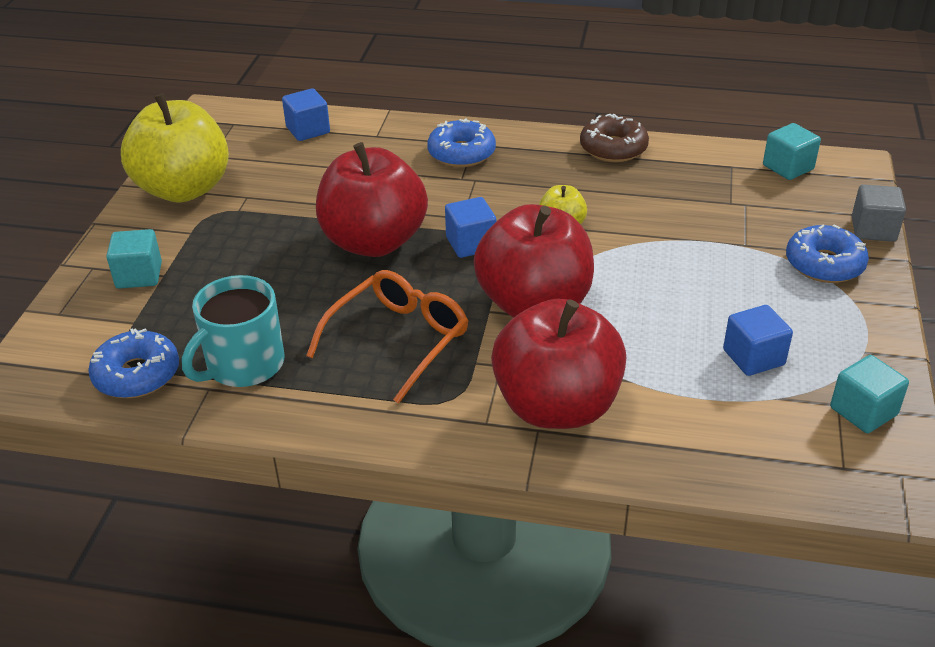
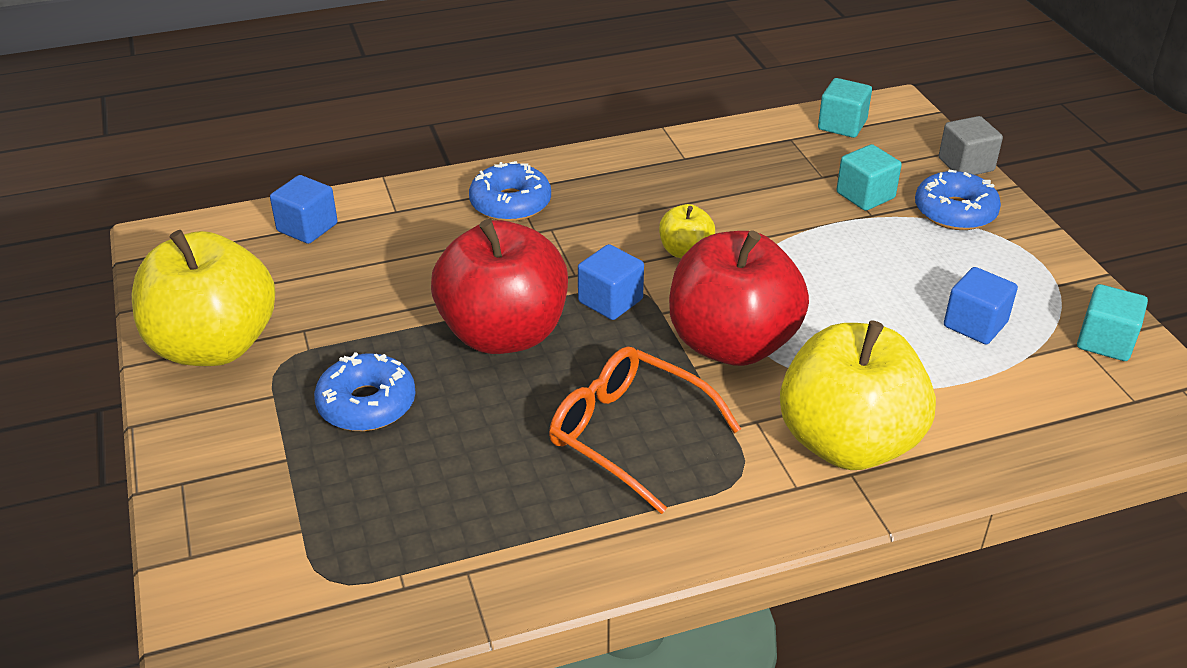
camera: 30 degrees left, 0 degrees up
(137, 374) = (365, 591): blue donut -> blue donut (367, 404)
(139, 275) = (254, 470): turquoise cube -> turquoise cube (865, 195)
(244, 365) = (484, 528): turquoise mug -> none
(398, 341) = (630, 435): orange glasses -> orange glasses turned 60 degrees counterclockwise
(556, 406) = (847, 442): red apple -> yellow apple
(613, 148) = (663, 152): brown donut -> none

